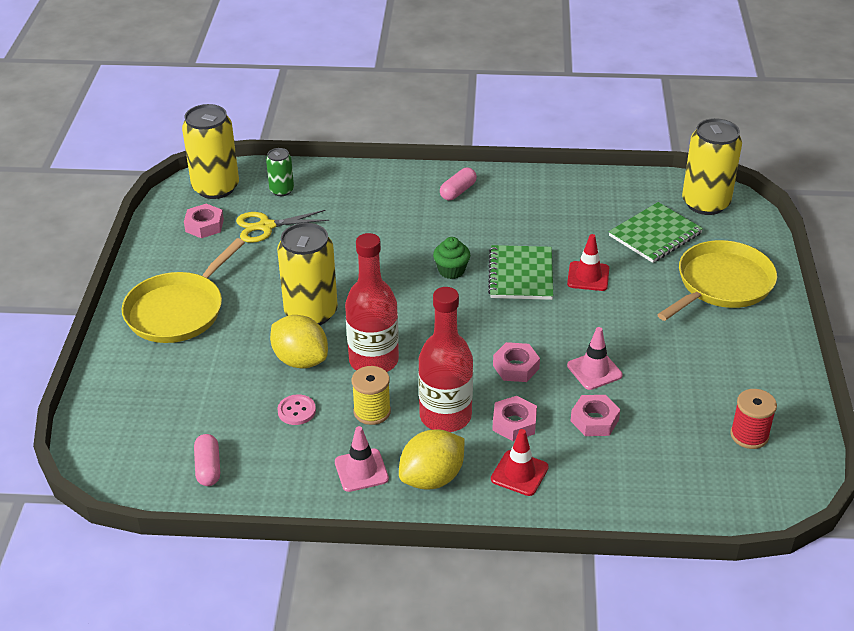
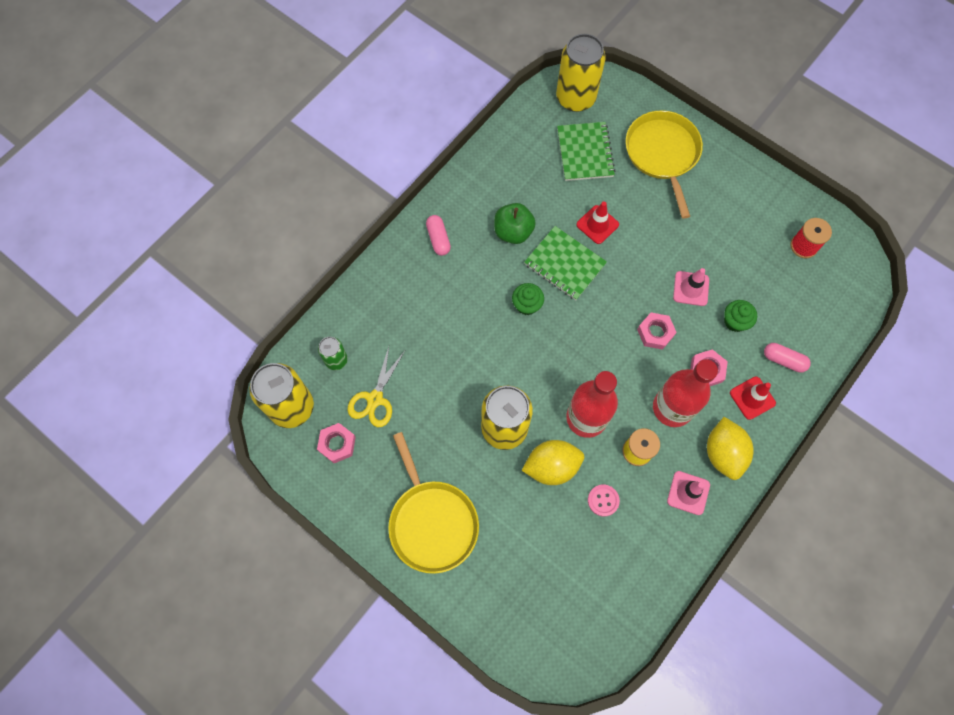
camera: 55 degrees left, 30 degrees up
(208, 468) = (621, 593): pink capsule -> pink capsule (783, 360)
(516, 229) = (513, 232): none -> green apple
(594, 420) = (735, 321): pink nut -> green cupcake

